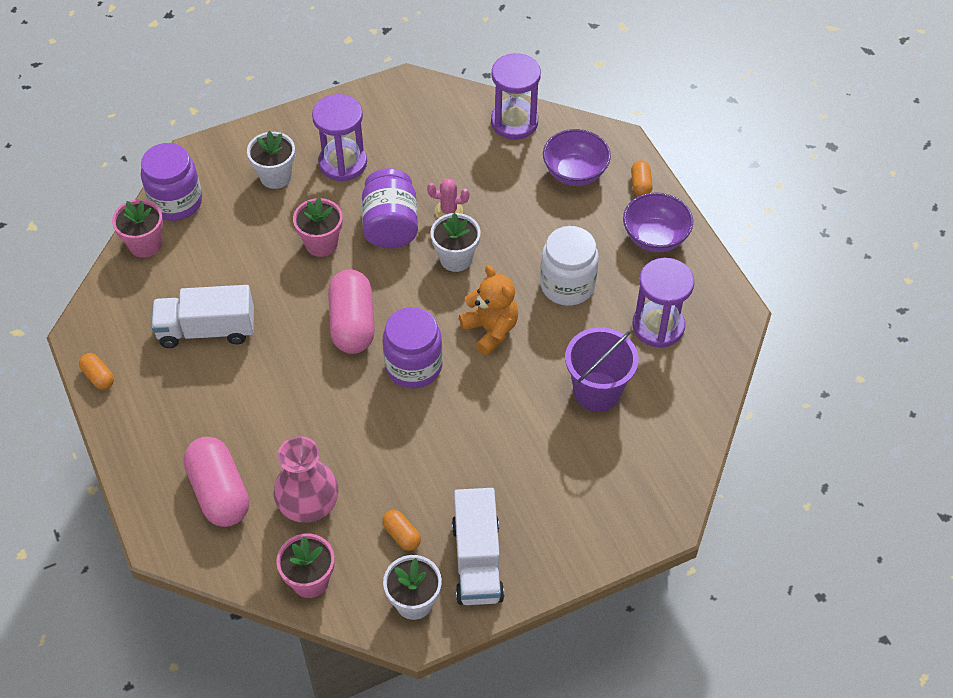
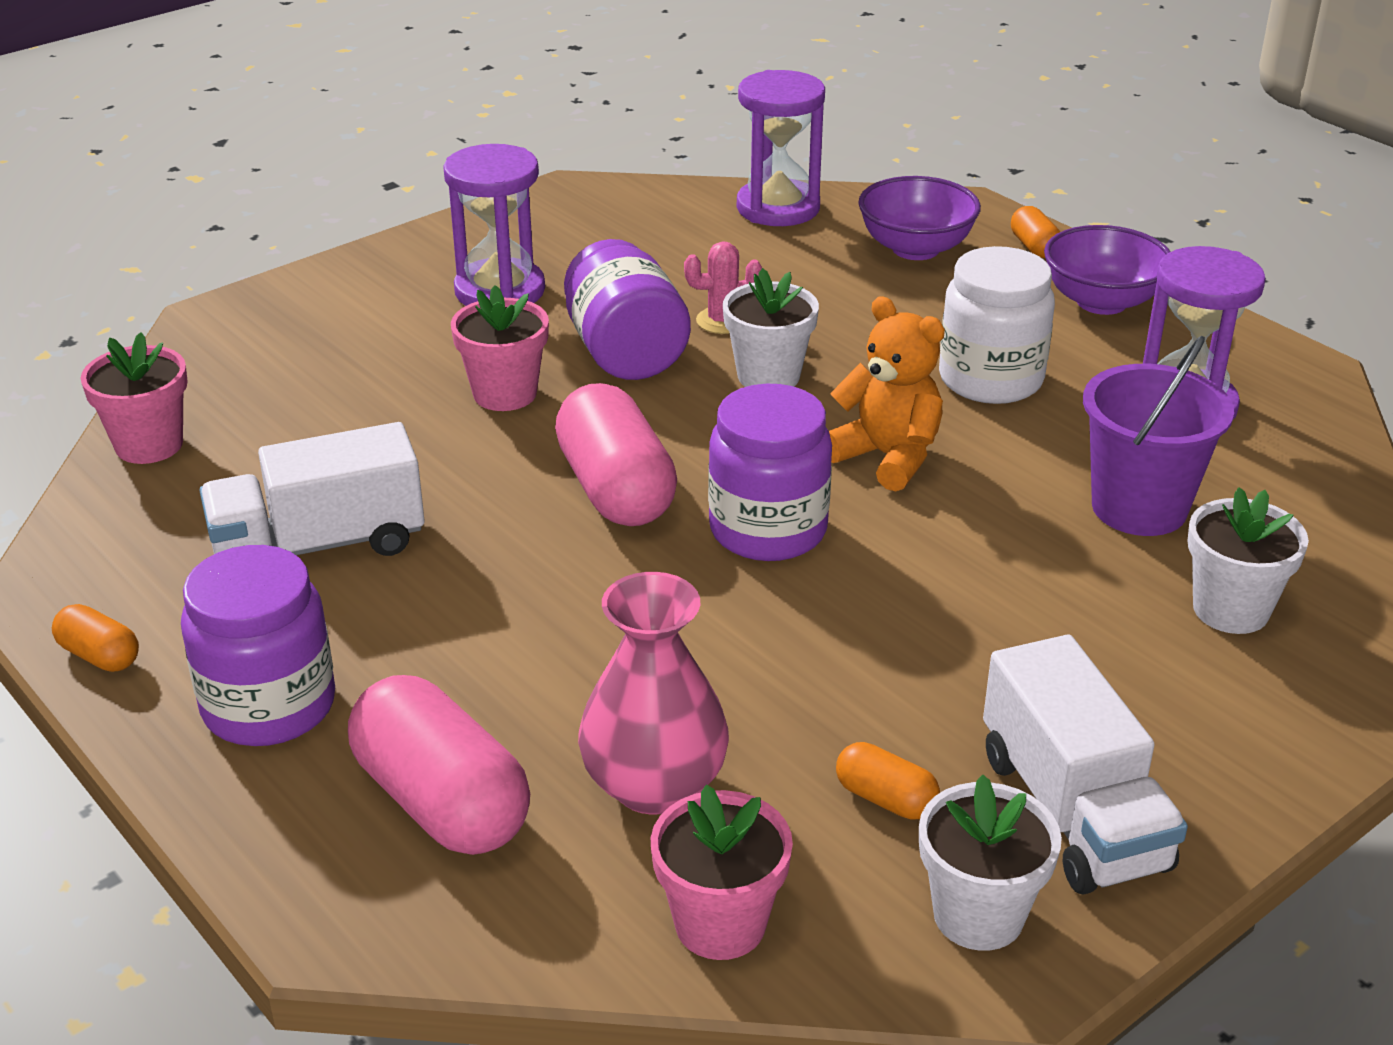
camera: 15 degrees left, 20 degrees down
(176, 202) = (196, 380): purple jar -> purple jar (269, 706)
(275, 176) = (380, 323): white flower pot -> white flower pot (1230, 610)

